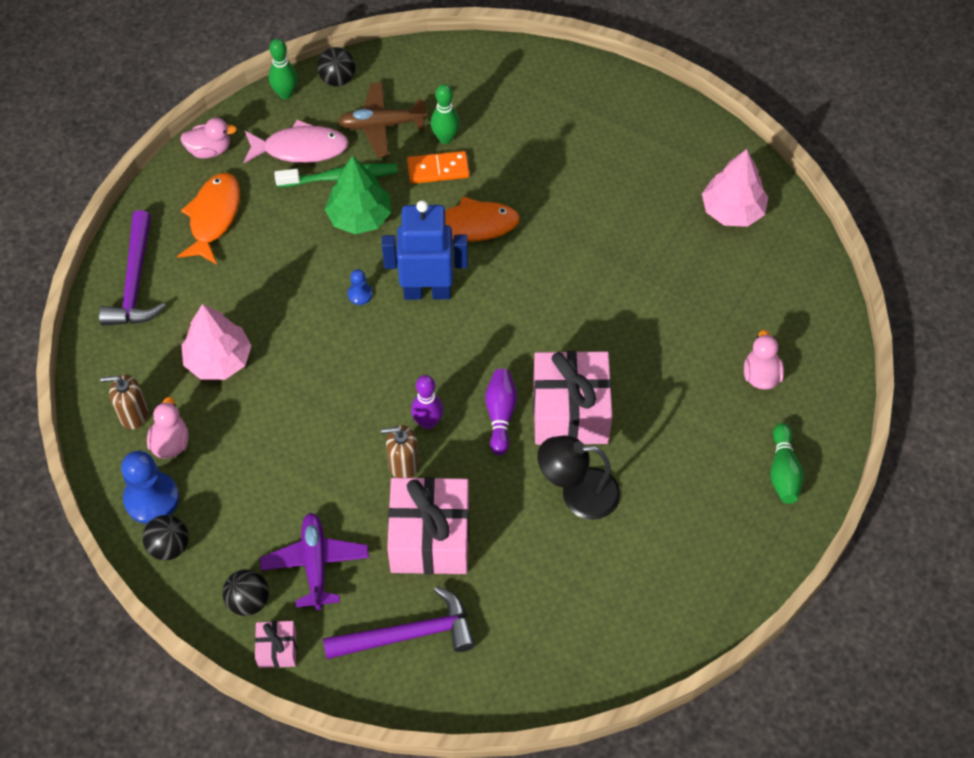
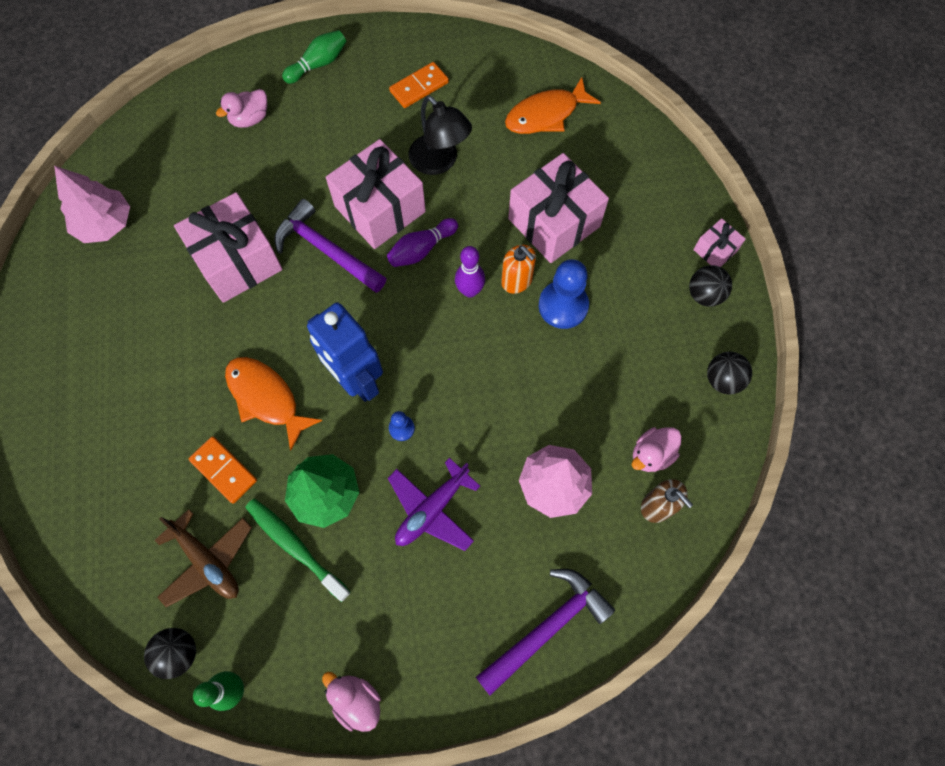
camera: 130 degrees left, 10 degrees up
(151, 499) = (704, 426): blue pawn -> blue pawn (563, 306)
(213, 217) = (426, 622): orange fish -> orange fish (546, 115)
(300, 148) = (290, 612): pink fish -> none
(315, 564) = (639, 276): purple plane -> purple plane (432, 509)
(403, 464) = (517, 281): brown soap dispenser -> orange soap dispenser
(408, 634) = (628, 185): purple hammer -> purple hammer (326, 250)
(445, 138) = (183, 492): green bowling pin -> none
(612, 278) = (237, 261): none -> pink gift
(681, 539) = (419, 87): none -> orange domino

